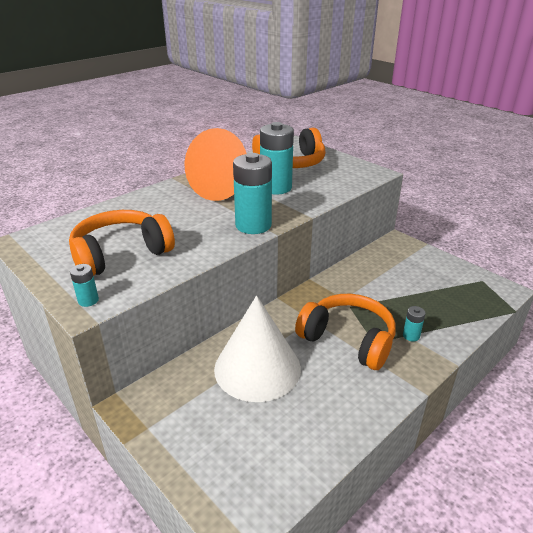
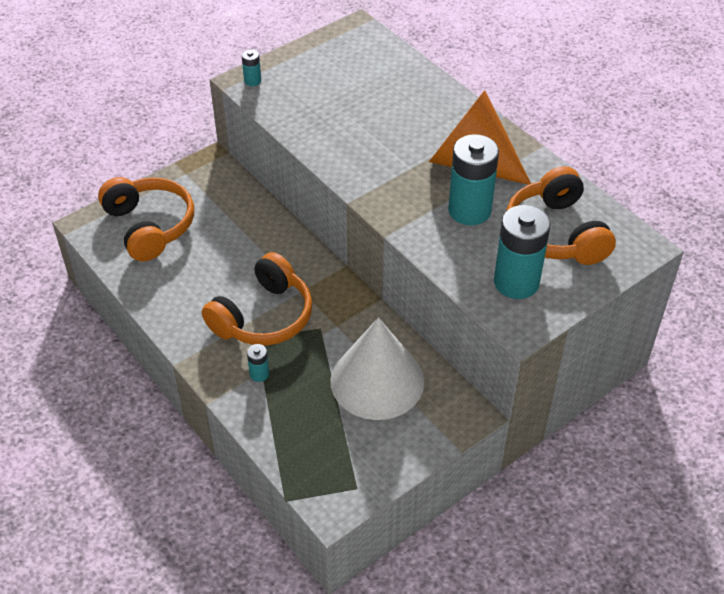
camera: 95 degrees right, 15 degrees up
(120, 254) = (324, 91): orange headphones -> orange headphones (150, 226)
(253, 225) = (369, 184): turquoise battery -> turquoise battery (516, 282)
(257, 368) = (237, 241): white cone -> white cone (377, 381)

